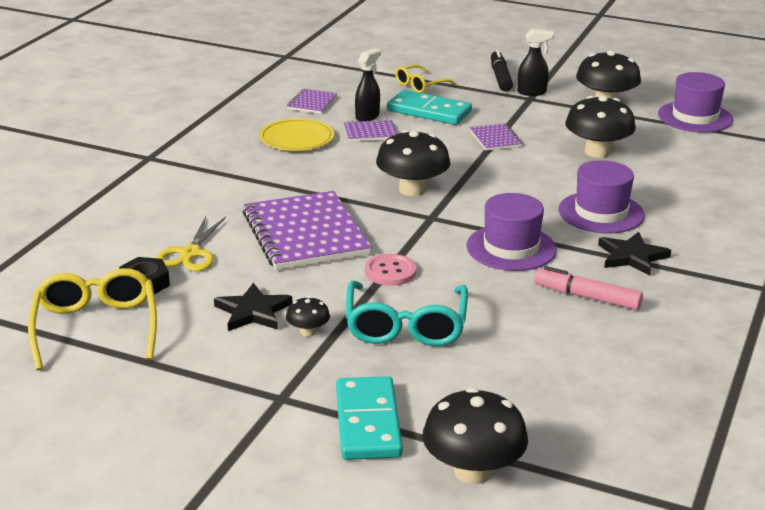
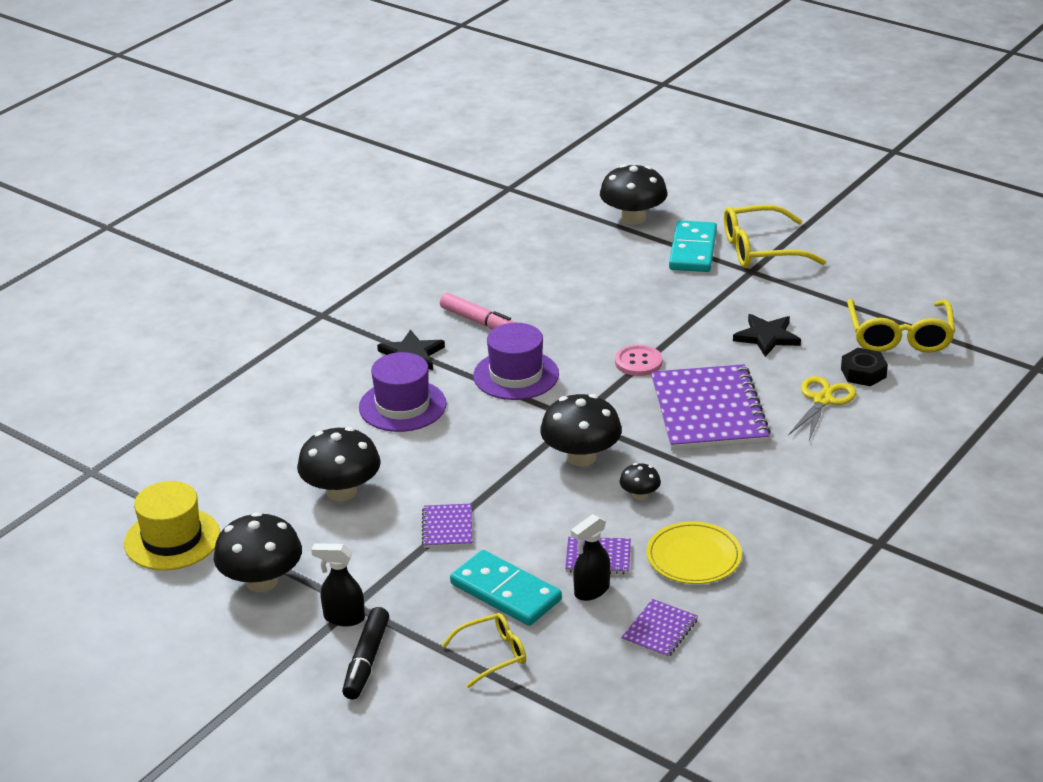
camera: 165 degrees left, 5 degrees up
(271, 434) = (761, 249): none -> yellow glasses
(308, 332) = (723, 316): black mushroom -> black mushroom (639, 495)
(406, 326) = (642, 313): turquoise glasses -> none
(695, 117) = (172, 539): purple hat -> yellow hat

